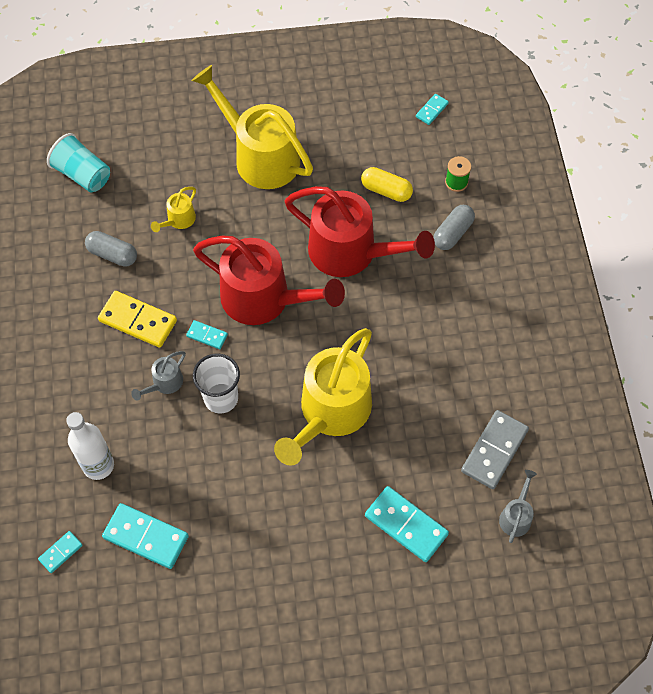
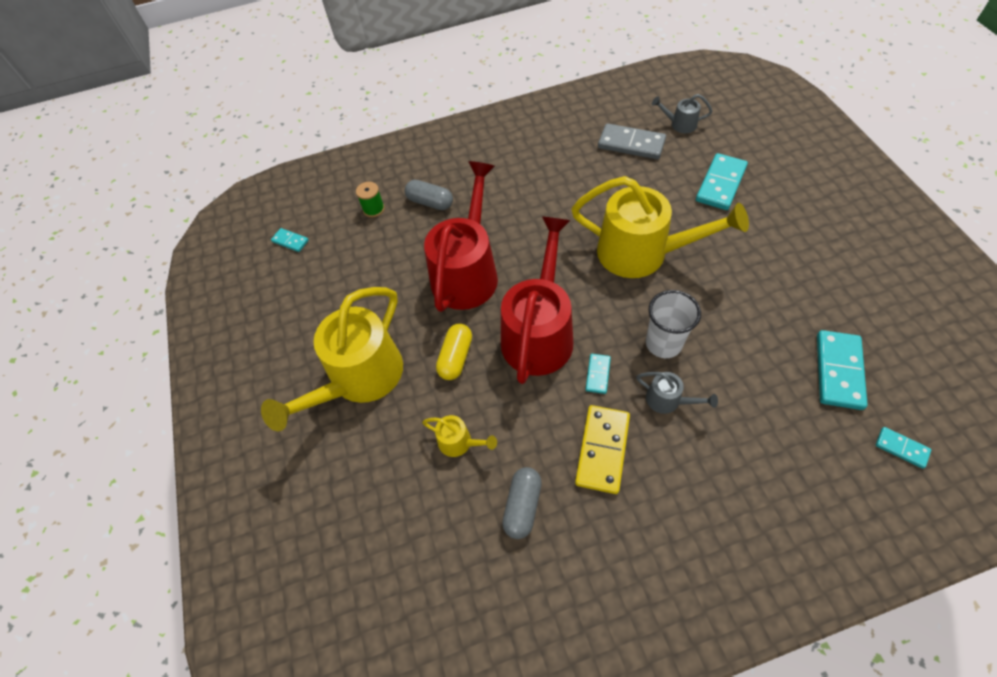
camera: 95 degrees left, 5 degrees down
(83, 174) = (409, 585): turquoise cup -> none
(98, 465) = (789, 439): white bottle -> none
(386, 190) = (390, 258): yellow capsule -> yellow capsule (456, 357)

